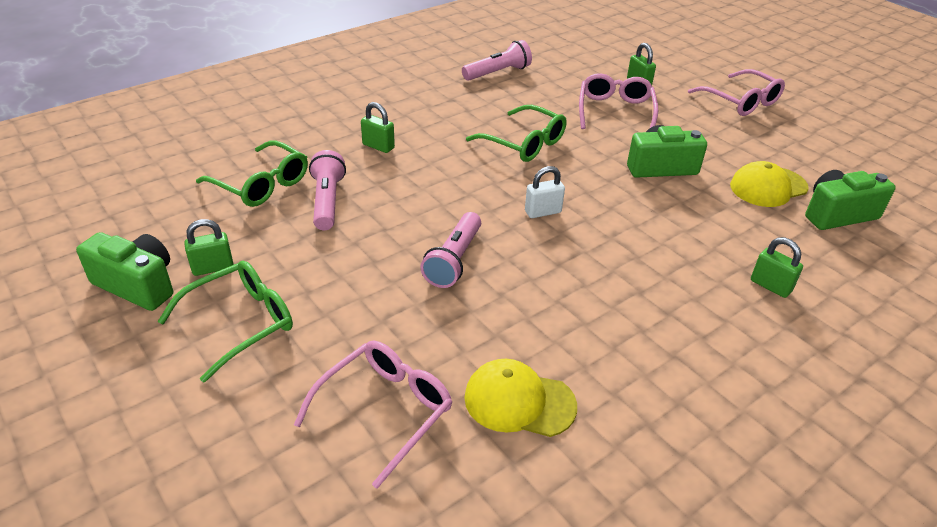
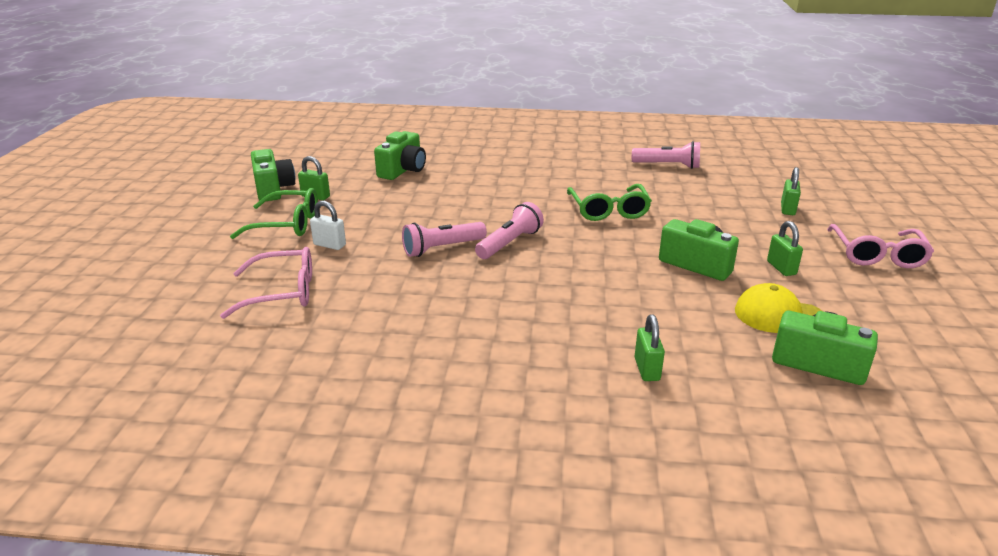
camera: 45 degrees right, 10 degrees down
(261, 184) = (403, 170): green glasses -> green camera
(327, 201) = (423, 191): pink flashlight -> pink flashlight (510, 243)
(378, 146) = (503, 177): green padlock -> green padlock (781, 268)
(519, 401) = (352, 327): yellow cap -> none
(543, 212) = (548, 250): white padlock -> white padlock (329, 245)
(615, 111) = (726, 219): pink glasses -> none

